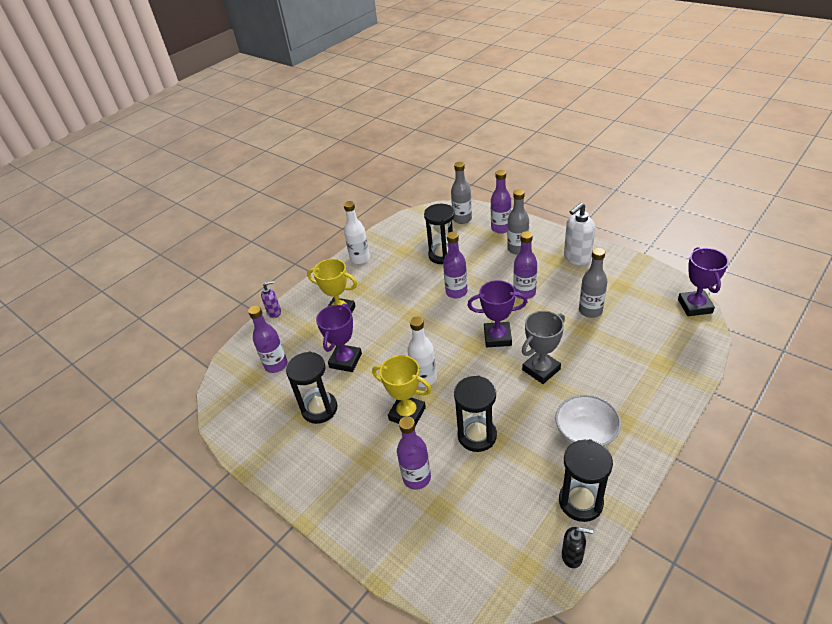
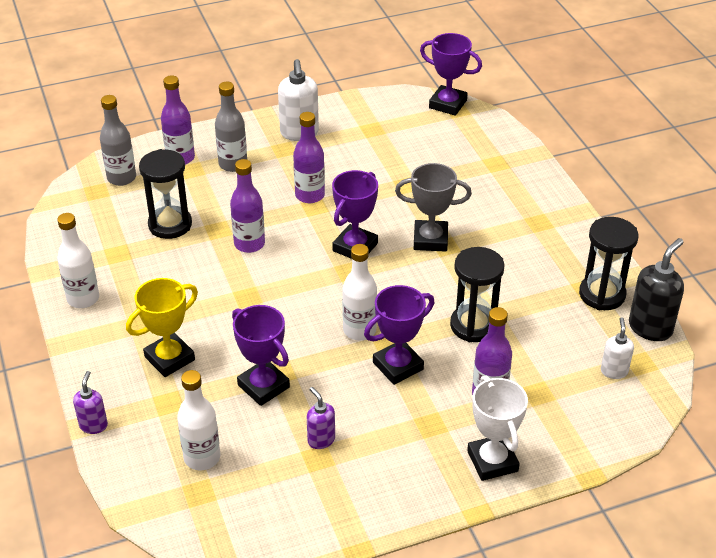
camera: 65 degrees left, 0 degrees up
(276, 365) = (202, 457): purple bottle -> white bottle
(319, 409) = (321, 440): black hourglass -> purple soap dispenser
(355, 510) = (492, 461): none -> white trophy
(407, 414) = (398, 366): yellow trophy -> purple trophy
(500, 550) = (614, 371): none -> white soap dispenser
(541, 369) = (430, 239): grey trophy -> grey trophy turned 75 degrees counterclockwise
(572, 556) = (650, 328): black soap dispenser -> black soap dispenser, size x1.72
(585, 433) = (532, 252): white bowl -> none
(590, 311) = (386, 166): grey bottle -> none

